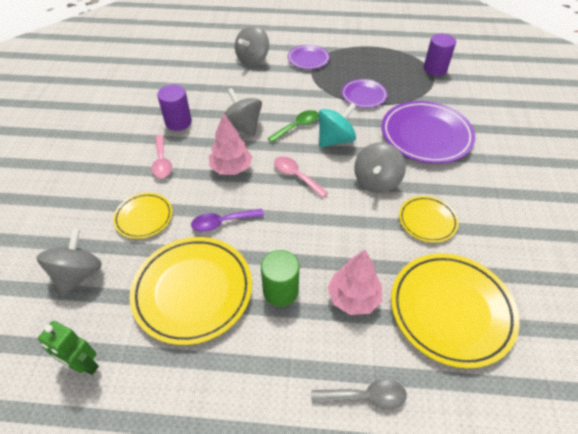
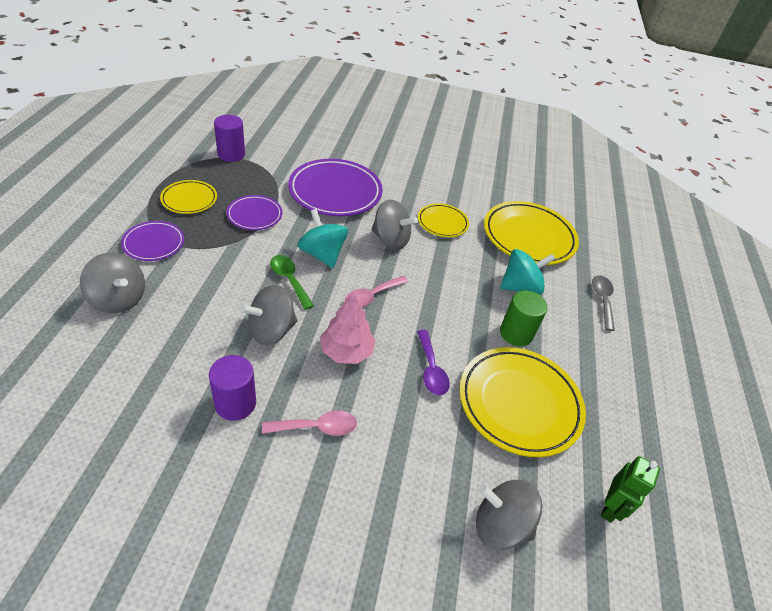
camera: 90 degrees left, 5 degrees down
(144, 217) = (415, 450): yellow plate -> yellow plate (189, 199)
(353, 297) = (520, 287): pink tree -> turquoise spinning top

